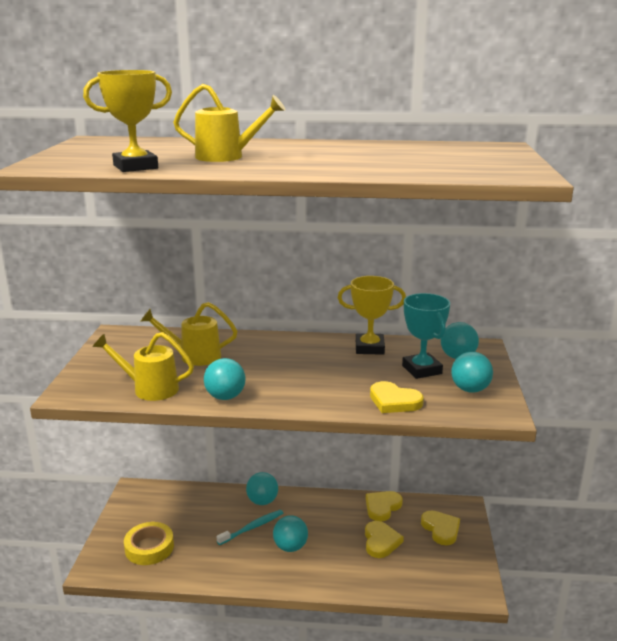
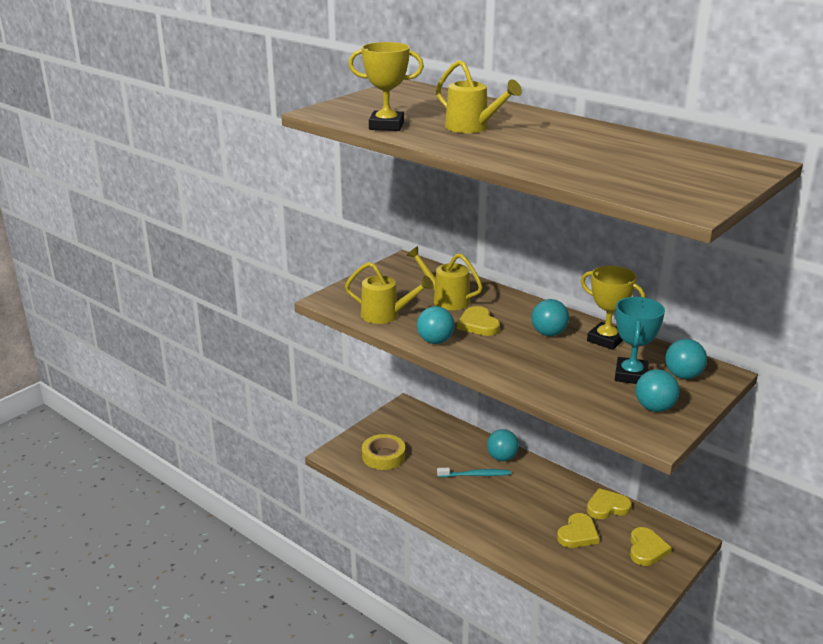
camera: 35 degrees right, 5 degrees up
(149, 388) = (386, 315): yellow watering can -> yellow watering can turned 150 degrees clockwise
(290, 547) = (494, 503): turquoise ball -> turquoise ball (548, 333)
(394, 401) = (569, 393): yellow heart -> yellow heart (478, 324)

